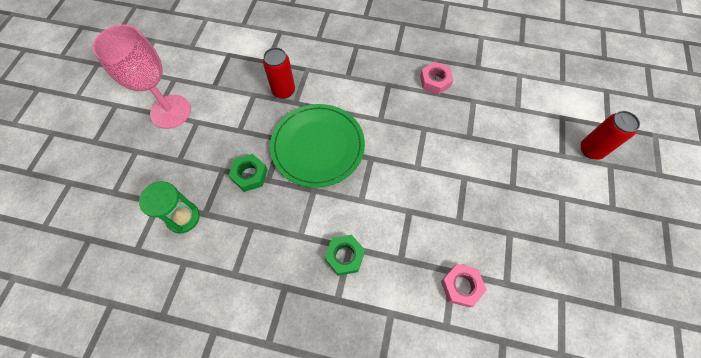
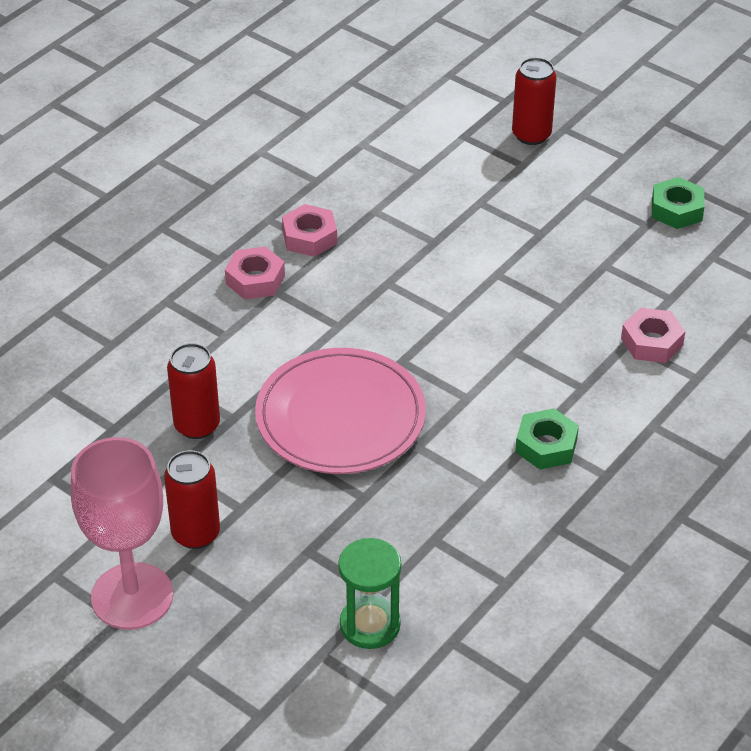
camera: 65 degrees left, 20 degrees down
(216, 119) = (195, 533): none -> red can
(250, 175) = (341, 517): green nut -> green nut (676, 210)
(318, 146) = (340, 416): green plate -> pink plate
(391, 72) = (255, 280): none -> pink nut

